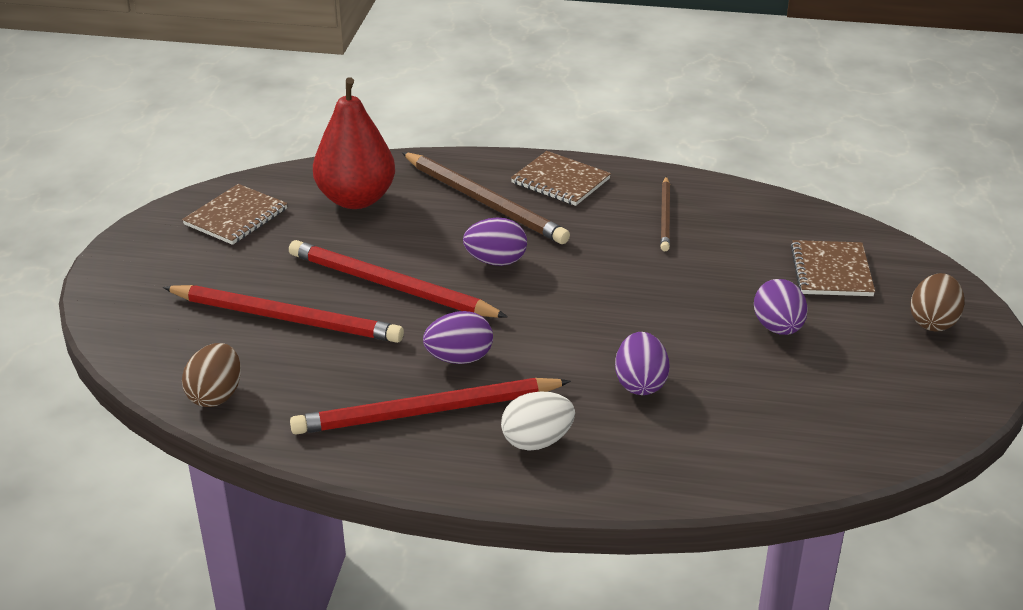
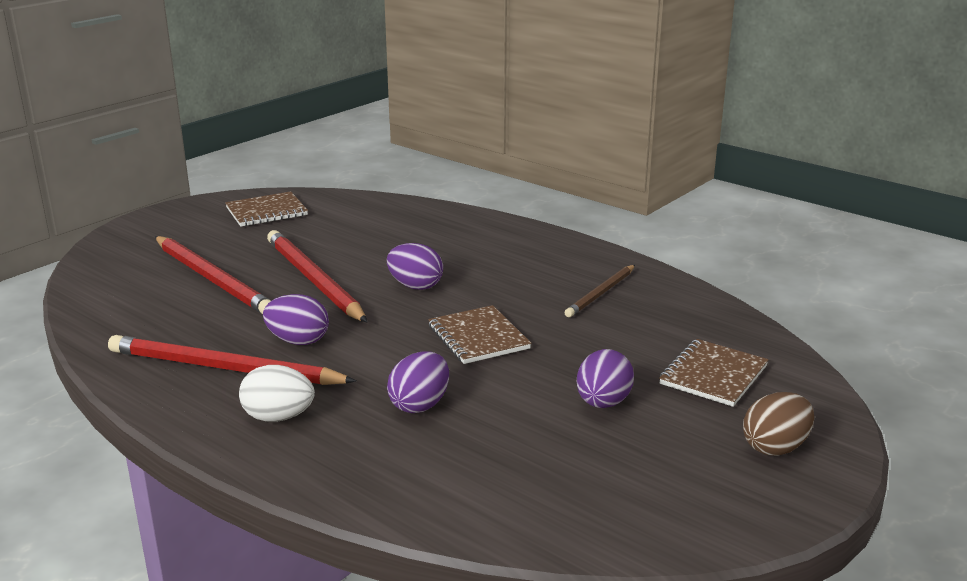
camera: 30 degrees right, 10 degrees down
(216, 395) = (99, 311): brown egg -> none
(356, 199) = (364, 221): red pear -> none
(484, 202) = (459, 246): brown pencil -> none
(560, 181) = (540, 248): brown notebook -> brown notebook (478, 337)

